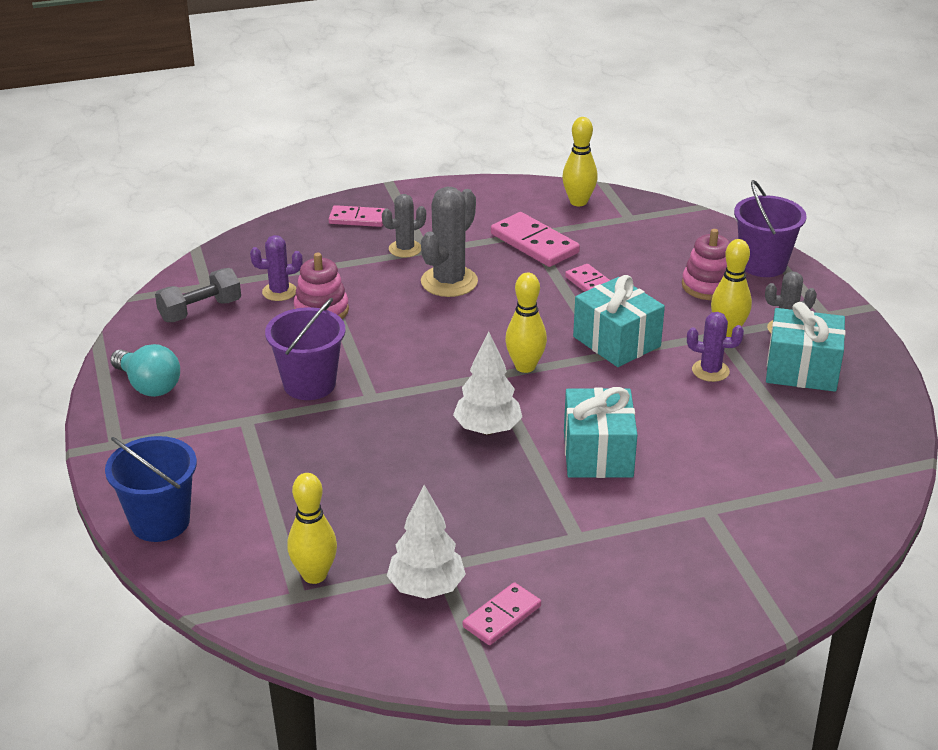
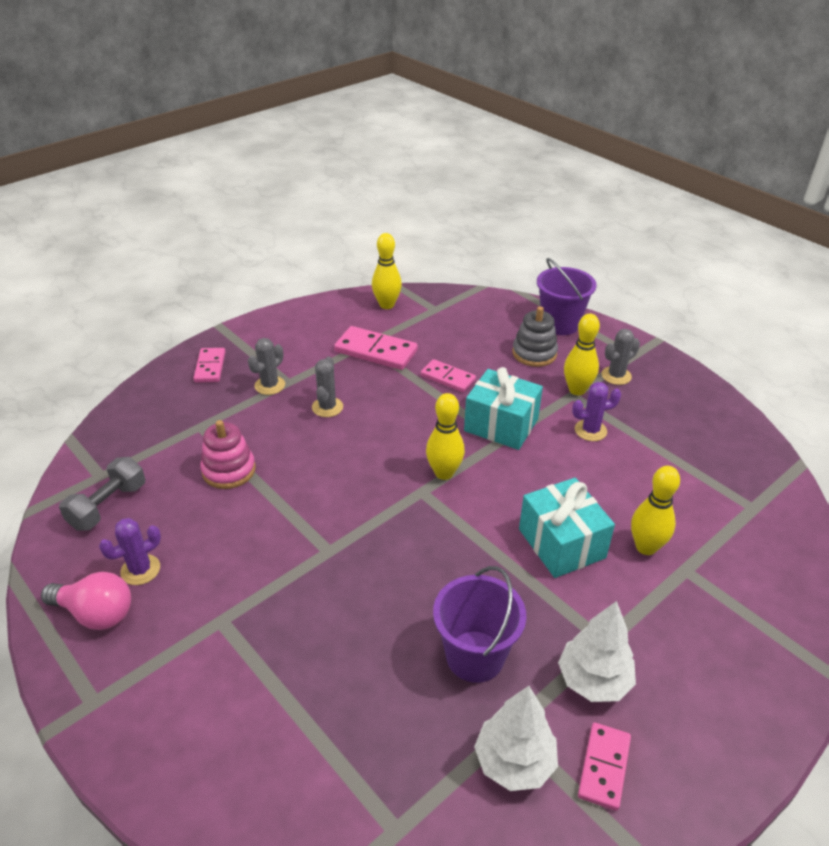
camera: 25 degrees left, 5 degrees up
(149, 386) = (96, 613): turquoise light bulb -> pink light bulb
(160, 522) = (194, 791): blue bucket -> none
(279, 292) = (177, 462): purple cactus -> purple cactus (140, 570)
(309, 384) = (262, 556): purple bucket -> purple bucket (475, 656)
(314, 575) = (397, 794): yellow bowling pin -> yellow bowling pin (646, 547)
(357, 219) = (210, 367): pink domino -> pink domino turned 75 degrees counterclockwise
(449, 282) = (327, 407): grey cactus -> grey cactus, size x0.60
(487, 429) = (454, 550): white tree -> white tree (593, 681)
(708, 286) = (534, 353): pink stacking toy -> grey stacking toy
(802, 370) = (654, 408): turquoise gift -> none

